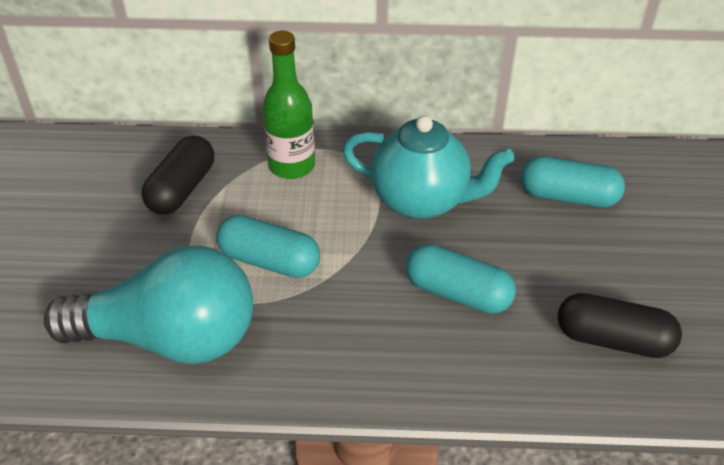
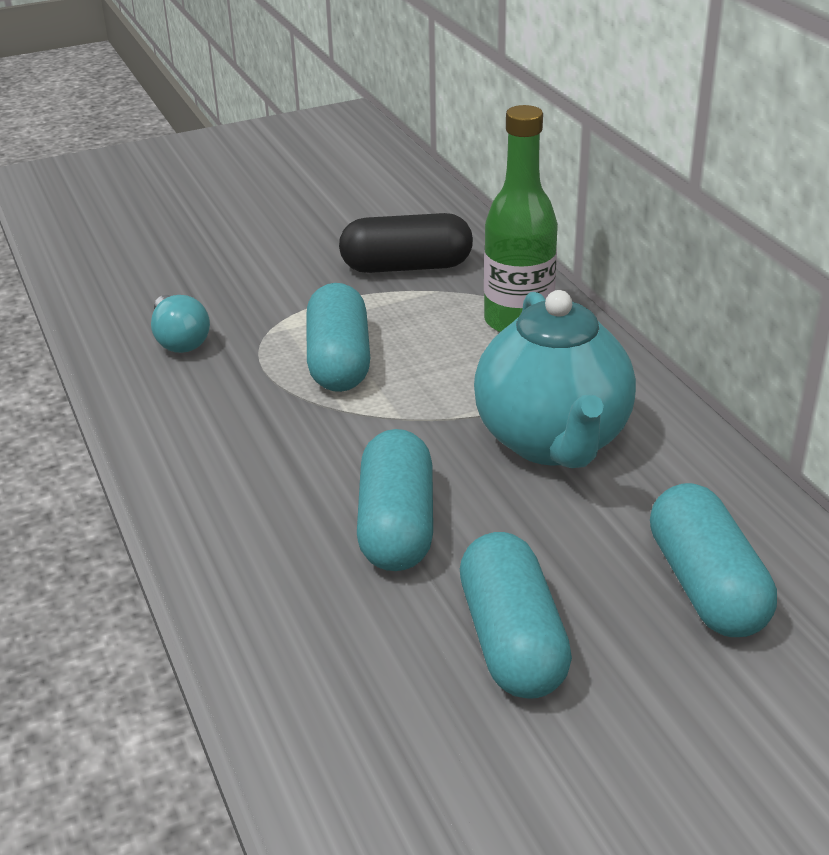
camera: 65 degrees right, 10 degrees down
(170, 337) = (180, 340): turquoise light bulb -> turquoise light bulb, size x0.41
(575, 281) = (512, 640): none -> turquoise capsule
(613, 339) = (415, 714): black capsule -> none

